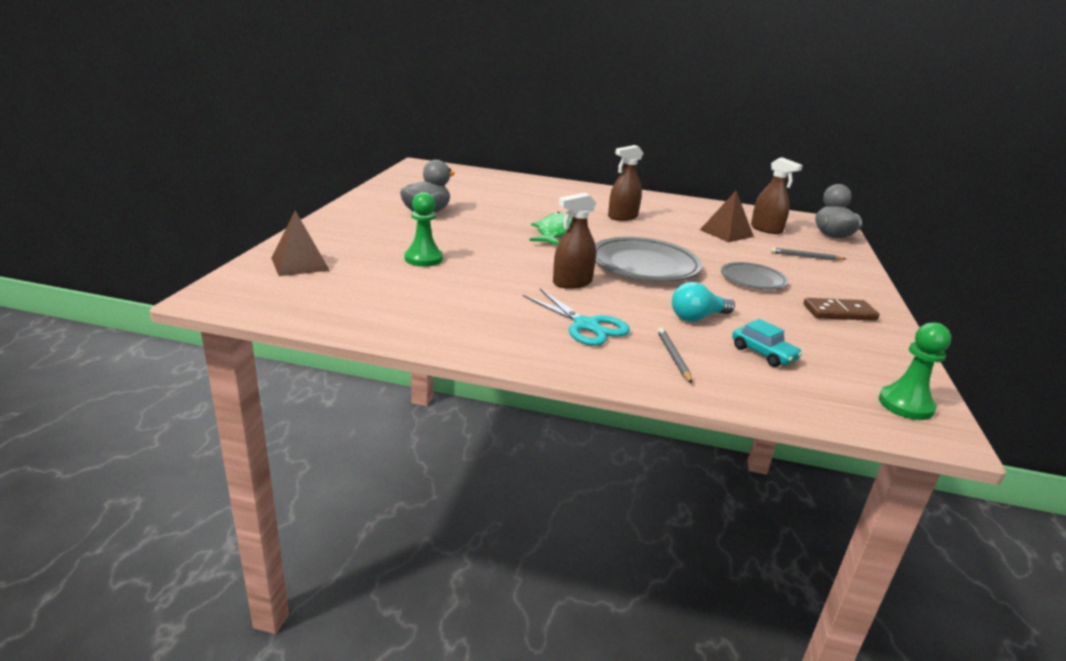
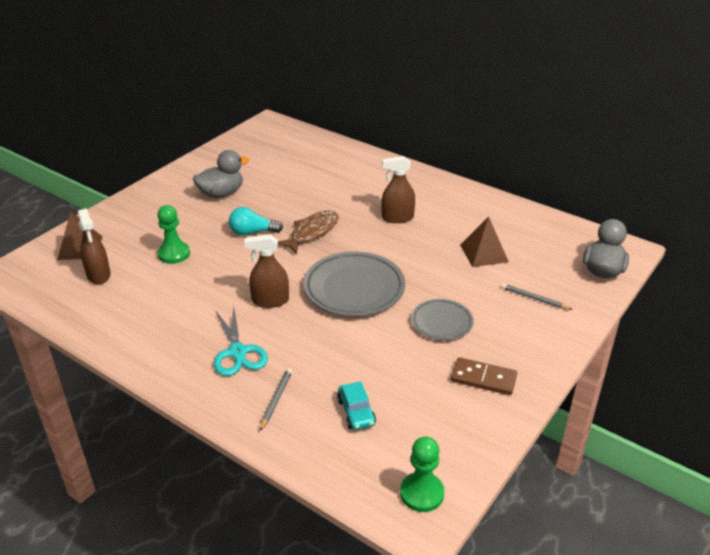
camera: 25 degrees right, 10 degrees up
(554, 232) = (312, 232): green fish -> brown fish
(697, 317) = (340, 360): turquoise light bulb -> turquoise light bulb (252, 232)
(766, 229) = (535, 252): brown spray bottle -> brown spray bottle (98, 275)

